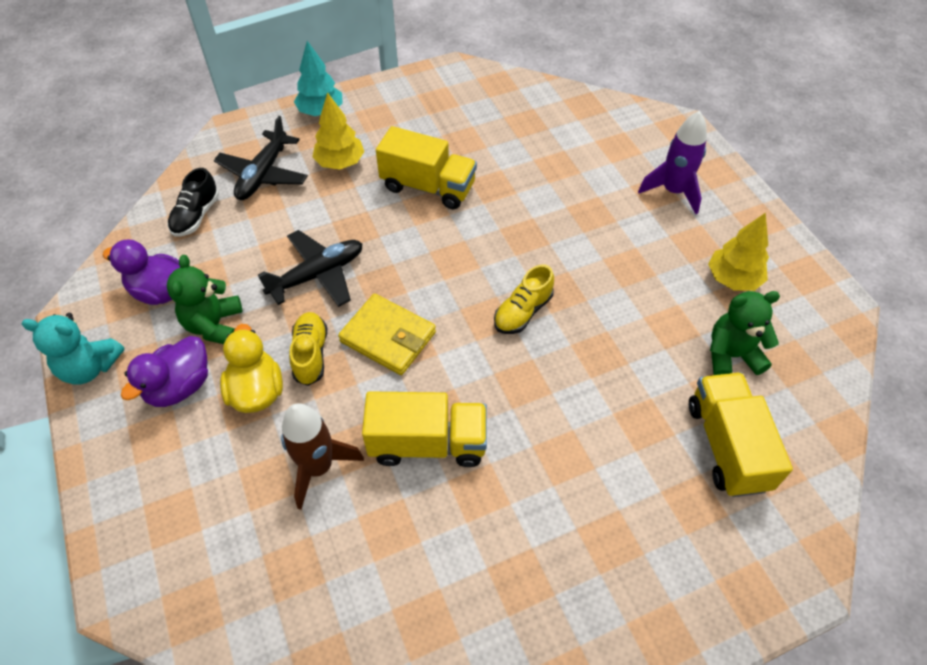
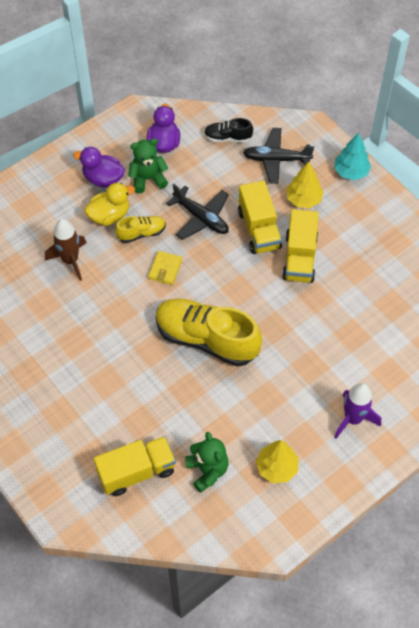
camera: 75 degrees right, 5 degrees up
(90, 367) = (104, 133): turquoise teddy bear -> none
(388, 337) = (165, 269): yellow wallet -> yellow wallet, size x0.66
(427, 443) = (98, 309): yellow truck -> yellow truck (259, 229)
(523, 312) = (207, 339): yellow shoe -> yellow shoe, size x2.08

